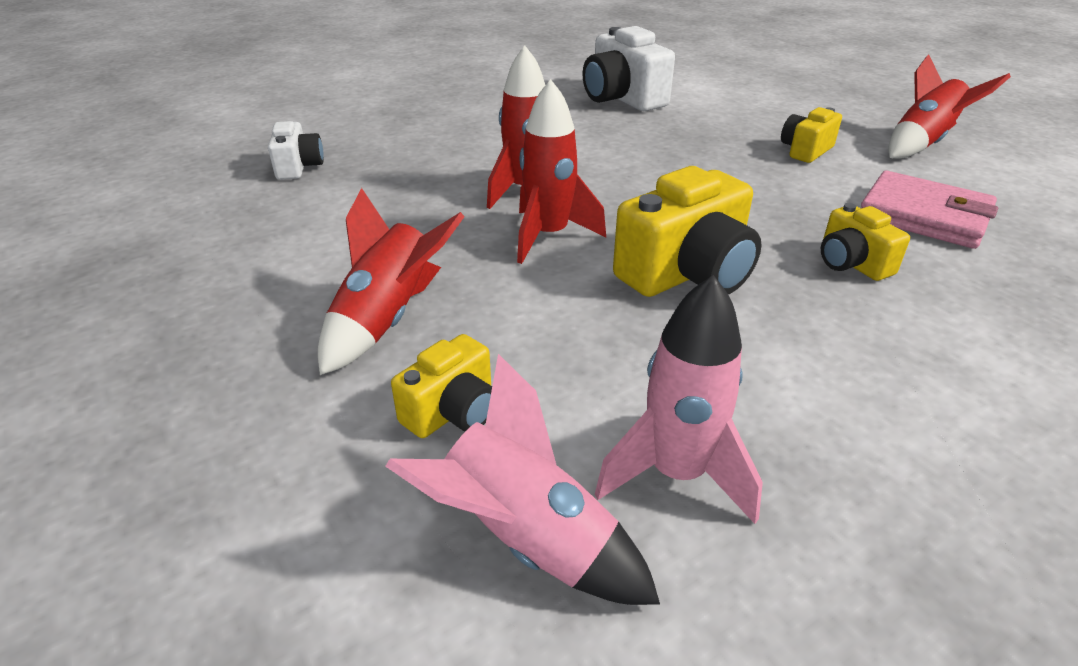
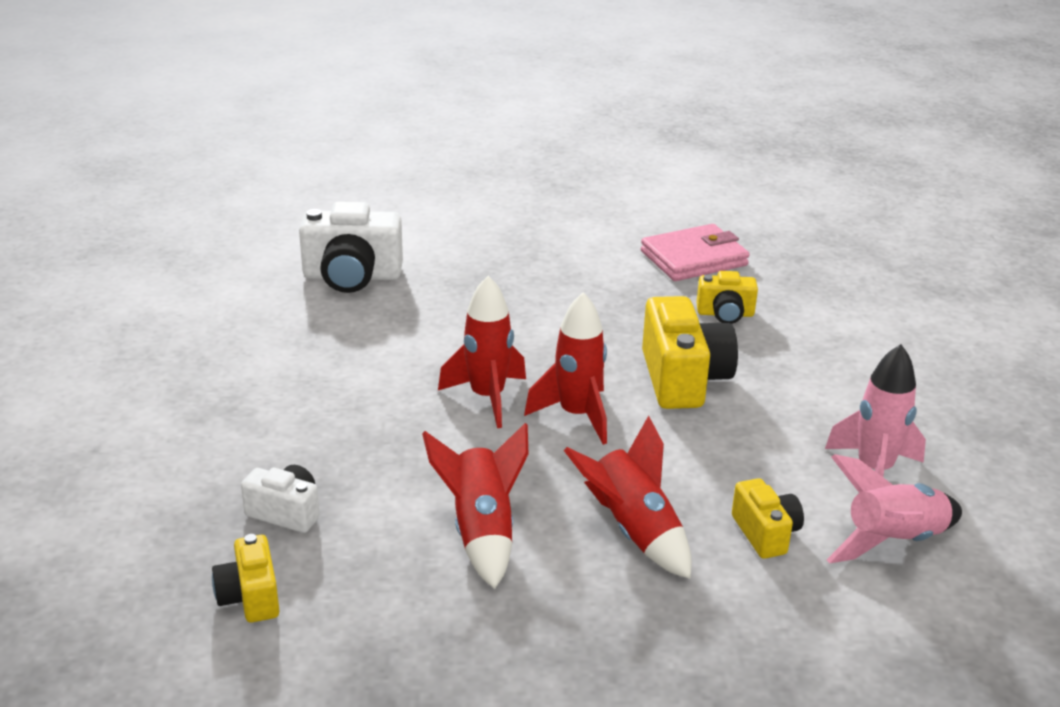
camera: 60 degrees left, 5 degrees down
(805, 151) = (557, 248): yellow camera -> yellow camera (250, 597)
(922, 144) = (597, 201): red rocket -> red rocket (482, 532)

